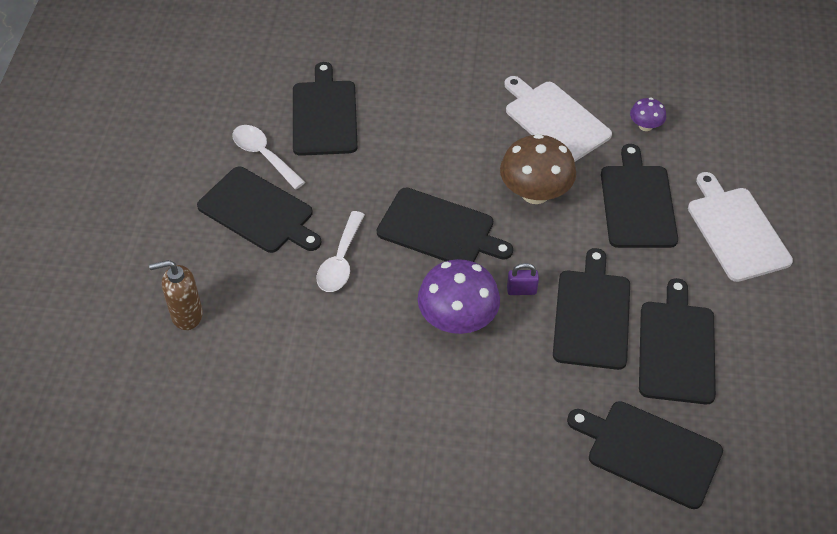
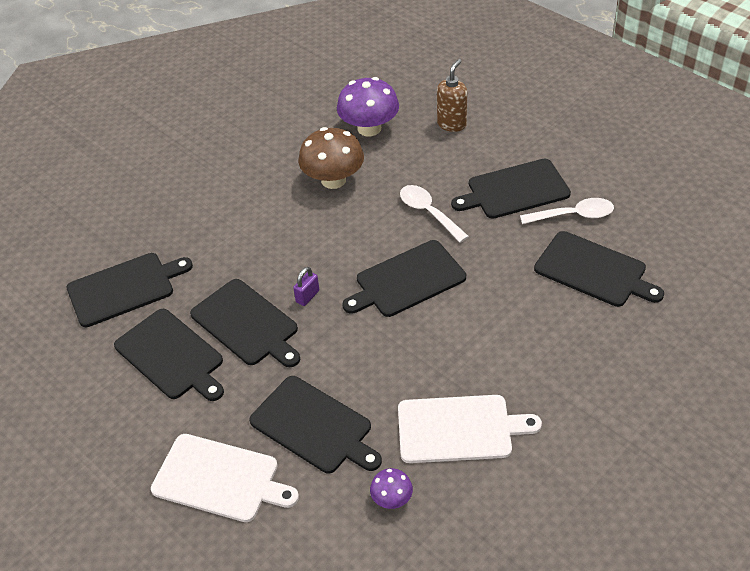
camera: 130 degrees right, 5 degrees down
(457, 319) = (319, 248): purple mushroom -> purple mushroom (369, 128)
(535, 193) = (389, 361): brown mushroom -> brown mushroom (333, 180)

